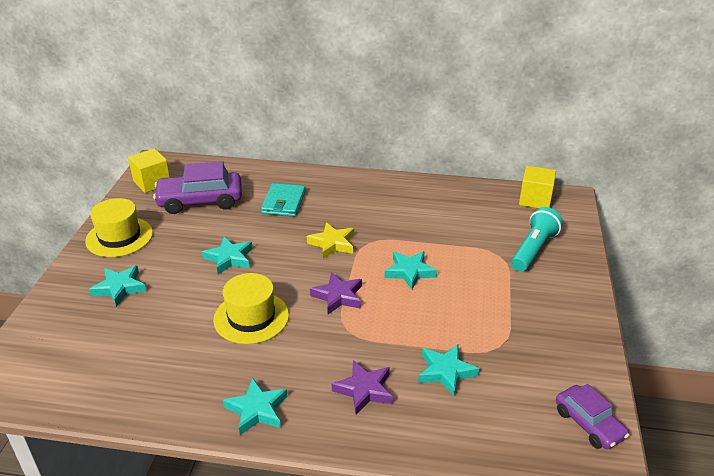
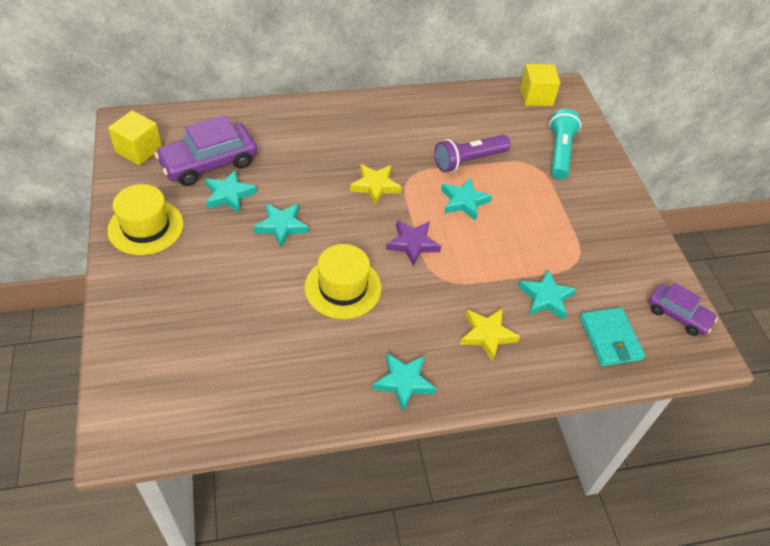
camera: 25 degrees left, 15 degrees up
(119, 288) = (186, 288): turquoise star -> turquoise star (229, 195)
(283, 202) = (299, 147): turquoise wallet -> turquoise wallet (610, 339)
(364, 390) = (487, 335): purple star -> yellow star
(434, 240) = (468, 160): none -> purple flashlight

